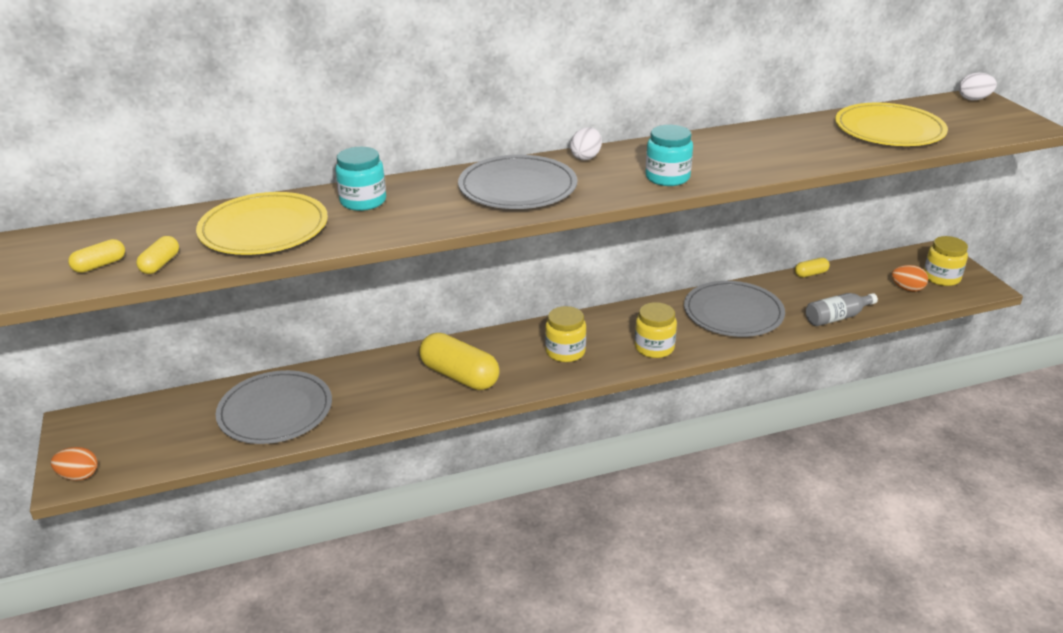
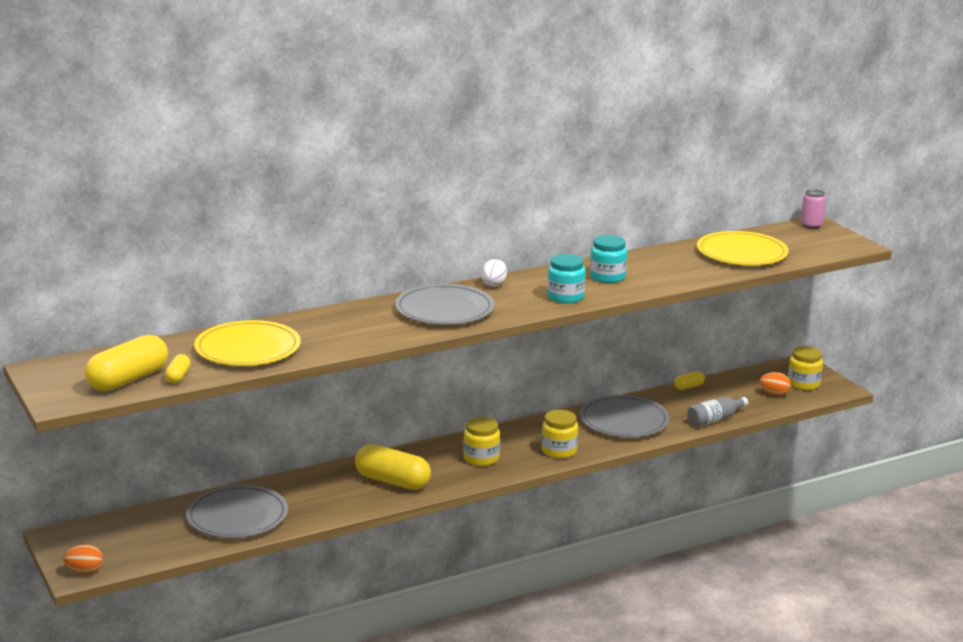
camera: 10 degrees left, 10 degrees down
(100, 265) = (128, 379): yellow capsule -> yellow capsule, size x2.11
(363, 201) = (319, 325): turquoise jar -> turquoise jar (607, 277)
(974, 99) = (811, 225): white egg -> pink can

